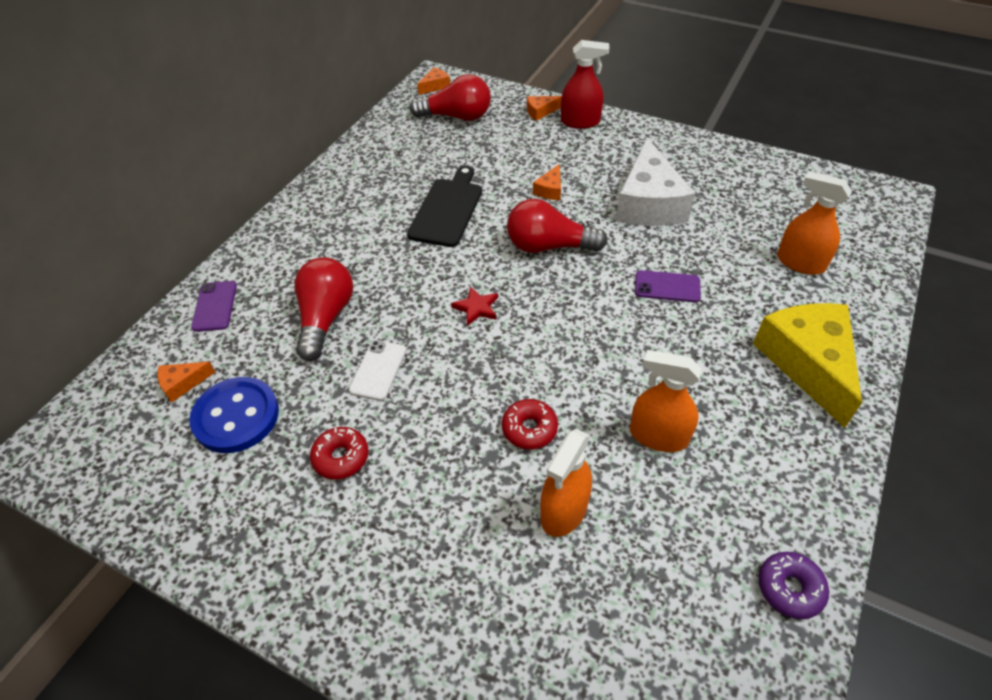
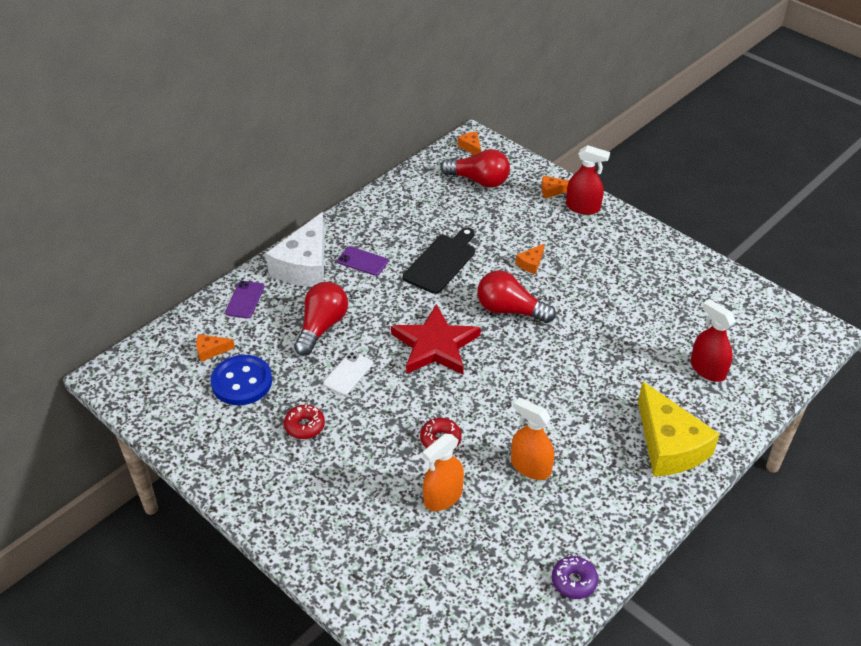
camera: 15 degrees right, 5 degrees down
(435, 86) = (471, 147): orange cheese -> orange cheese turned 90 degrees counterclockwise
(476, 308) = (435, 345): red star -> red star, size x2.37
(648, 203) = (607, 292): white cheese -> white cheese (304, 265)
(667, 286) = (589, 363): purple phone -> purple phone (362, 261)
(800, 263) = (707, 369): orange spray bottle -> red spray bottle
(807, 363) = (669, 445): yellow cheese -> yellow cheese turned 150 degrees clockwise

